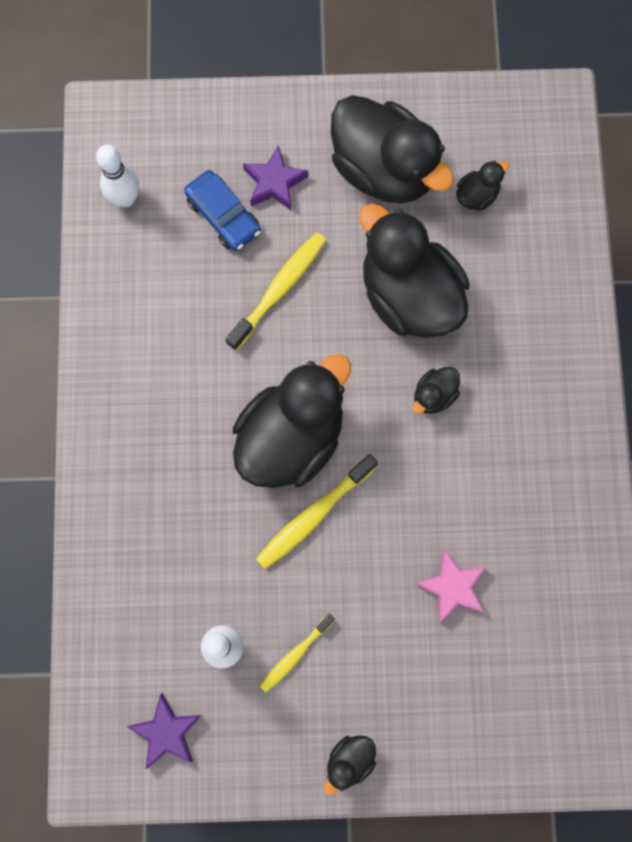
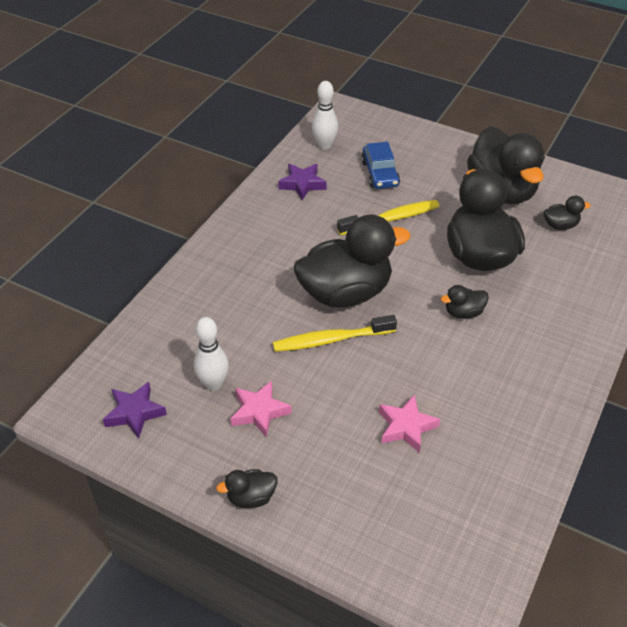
camera: 30 degrees right, 30 degrees down
(274, 183) = (423, 171): purple star -> purple star (302, 184)
(295, 654) = (259, 412): yellow toothbrush -> pink star

